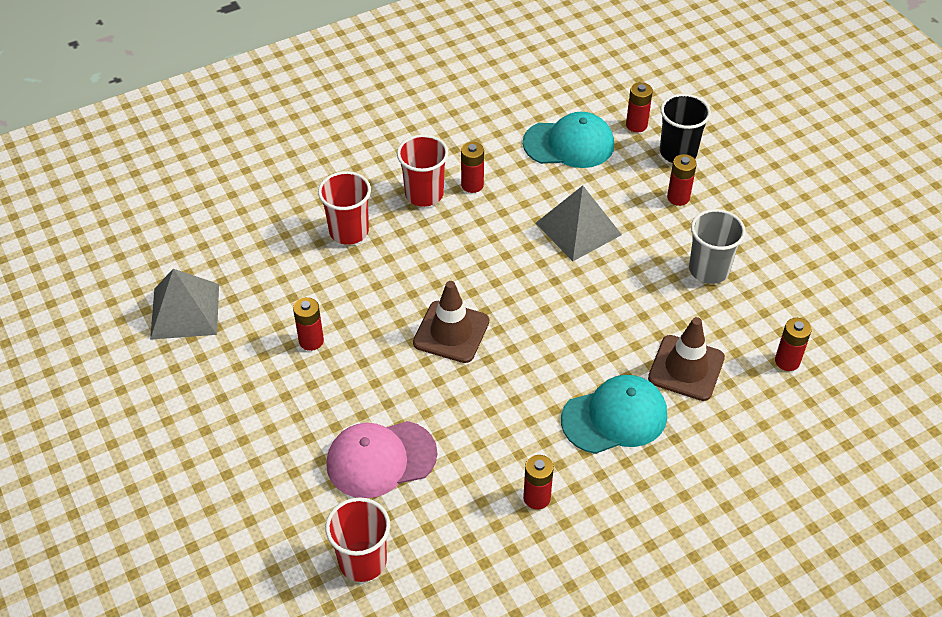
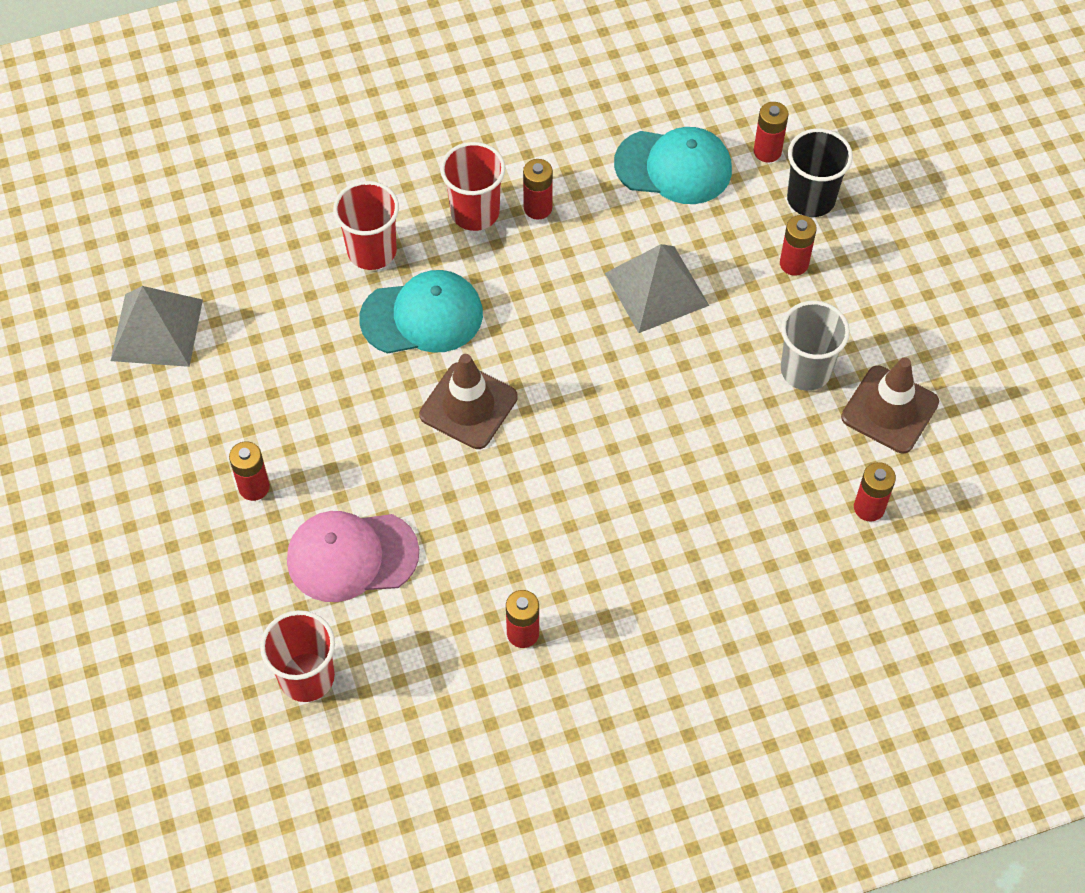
camera: 10 degrees right, 10 degrees up
(311, 341) = (299, 392): red battery -> red battery (254, 487)
(614, 417) = (639, 547): turquoise cap -> turquoise cap (422, 316)
(686, 368) = (742, 497): brown traffic cone -> brown traffic cone (889, 410)

